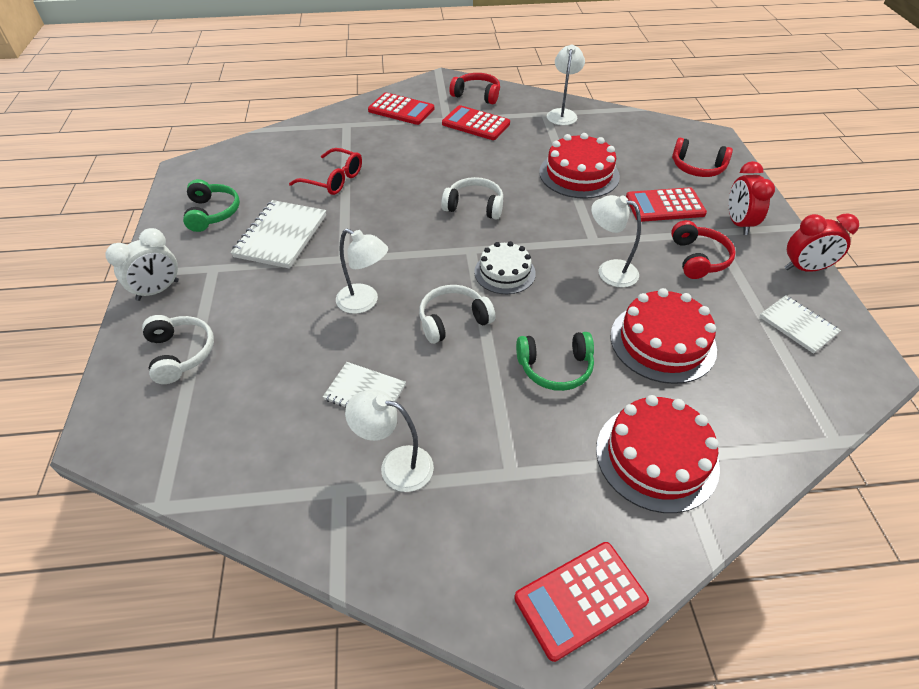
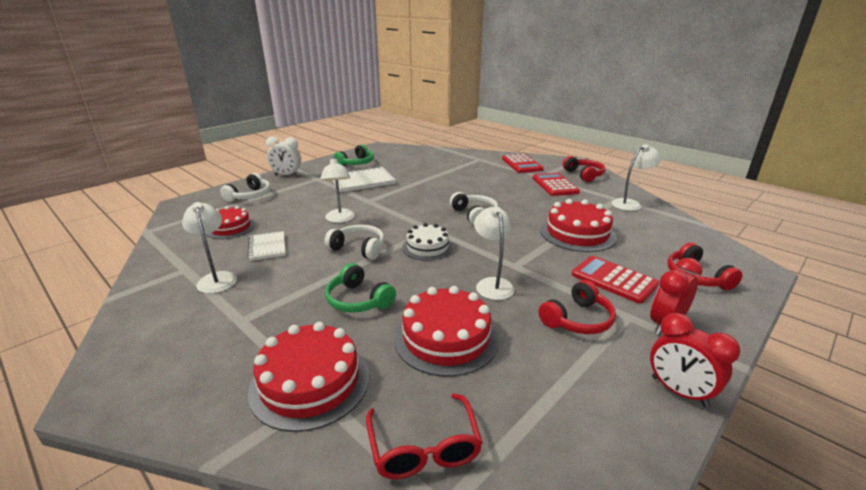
camera: 50 degrees right, 20 degrees down
(265, 409) = (230, 228): none -> red cake
(334, 180) = (428, 174): red glasses -> red glasses (424, 448)
(580, 599) = (138, 395): red calculator -> none
(798, 325) = (583, 416): white notebook -> none

